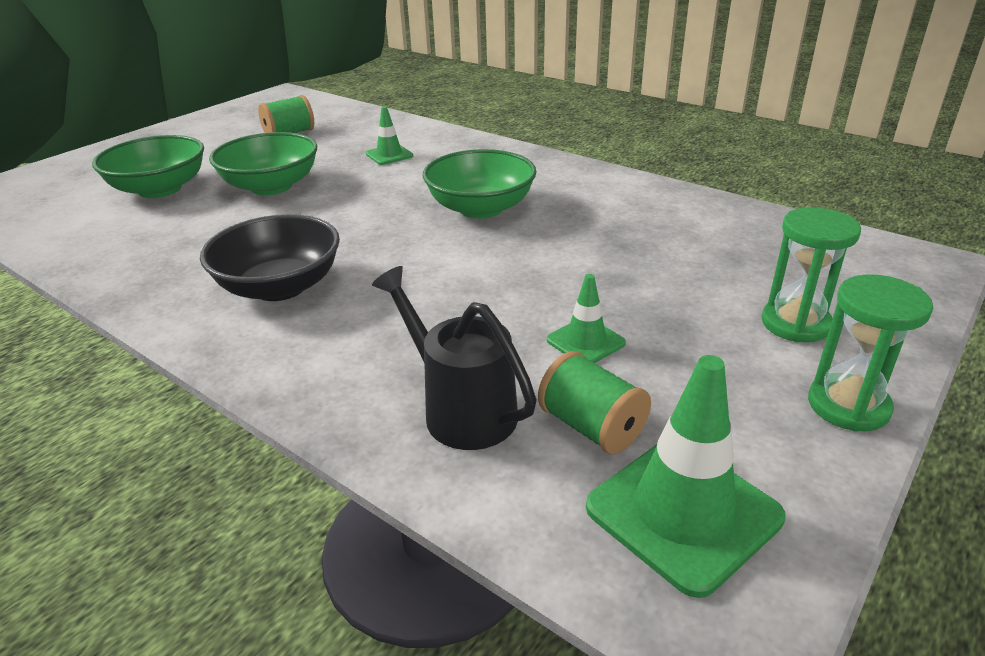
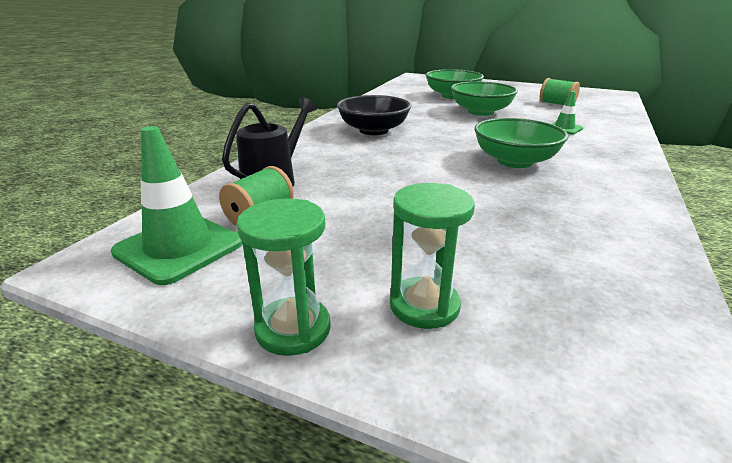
camera: 75 degrees right, 5 degrees down
(585, 342) = (352, 209): green traffic cone -> none

